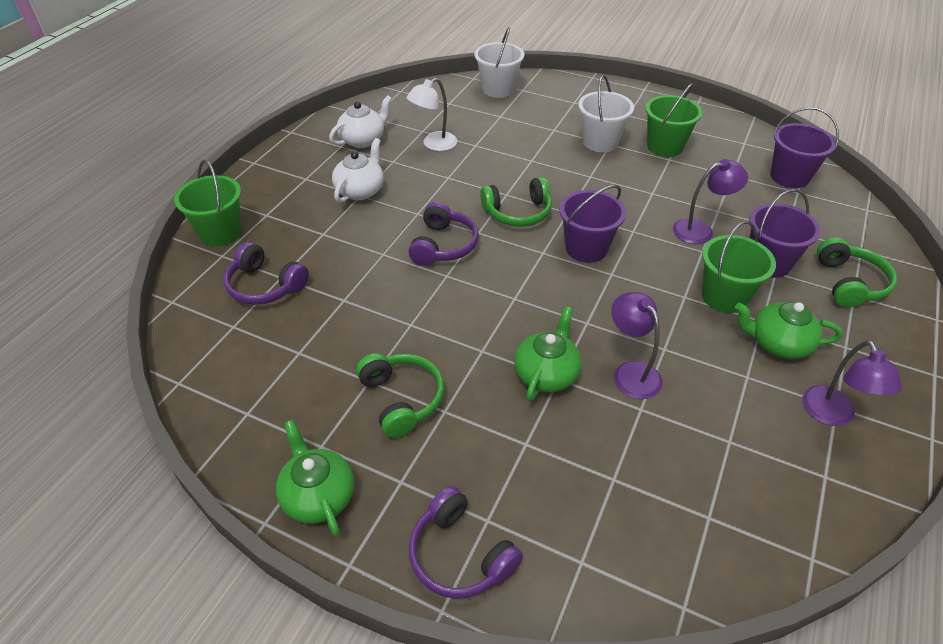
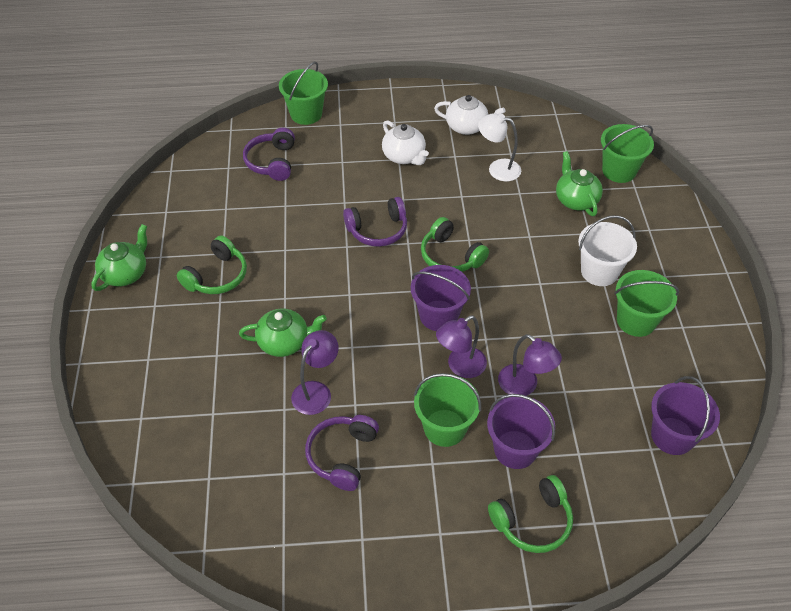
camera: 60 degrees right, 5 degrees up
(360, 190) = (404, 156): white teapot -> white teapot turned 60 degrees clockwise
(460, 555) = (118, 356): purple headphones -> purple headphones (342, 455)
(498, 89) = (619, 171): white bucket -> green bucket
(778, 344) = (410, 481): green teapot -> green teapot (575, 200)
(833, 415) = (350, 538): purple lamp -> purple lamp (460, 366)

